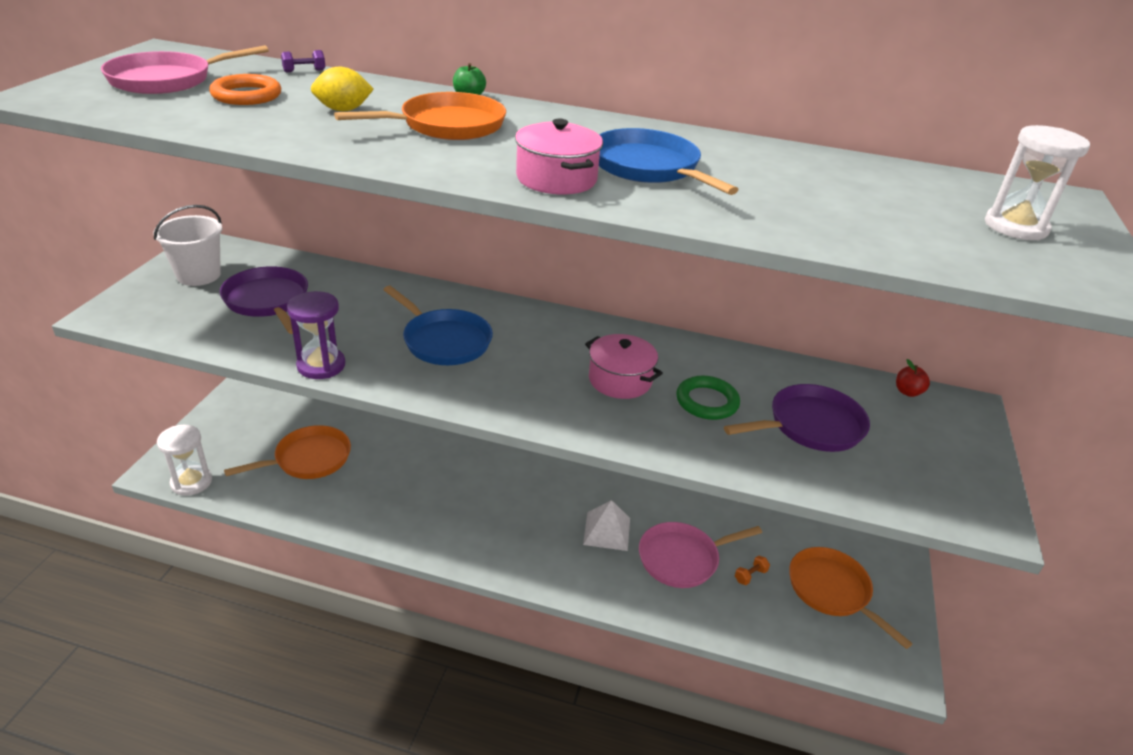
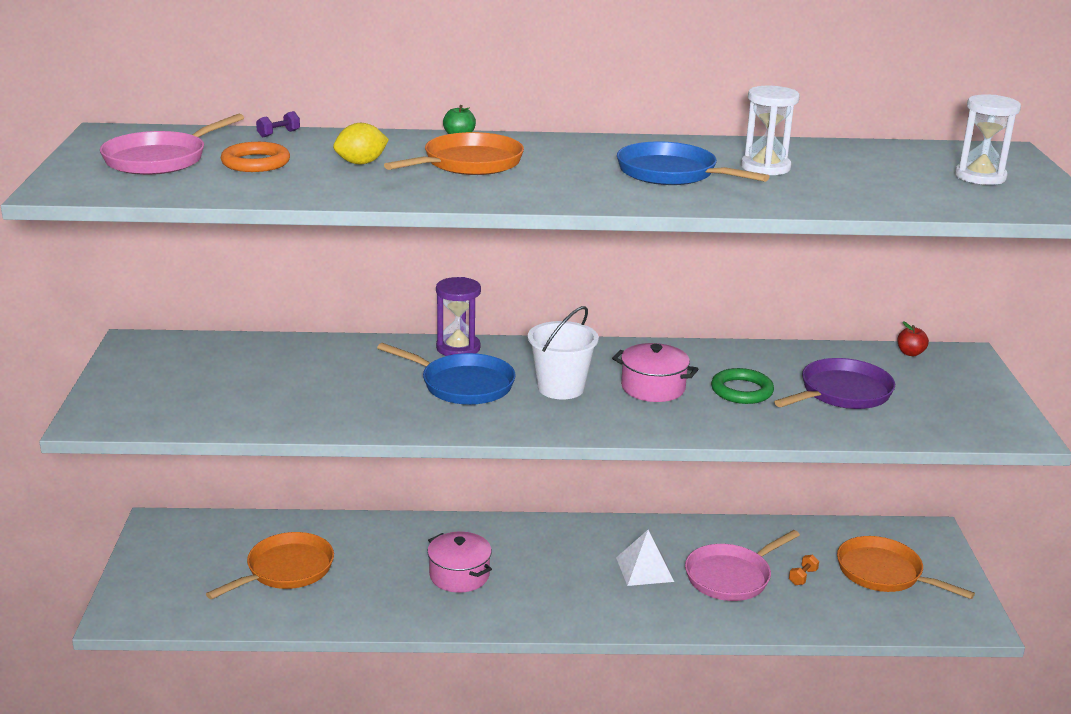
camera: 15 degrees left, 10 degrees down
(191, 482) = (166, 617): white hourglass -> white hourglass (765, 167)
(198, 275) = (156, 371): white bucket -> white bucket (561, 388)
(268, 301) = (253, 381): purple pan -> none
(321, 365) = (358, 425): purple hourglass -> purple hourglass (458, 348)
(556, 179) = (606, 192): pink pot -> pink pot (459, 575)

